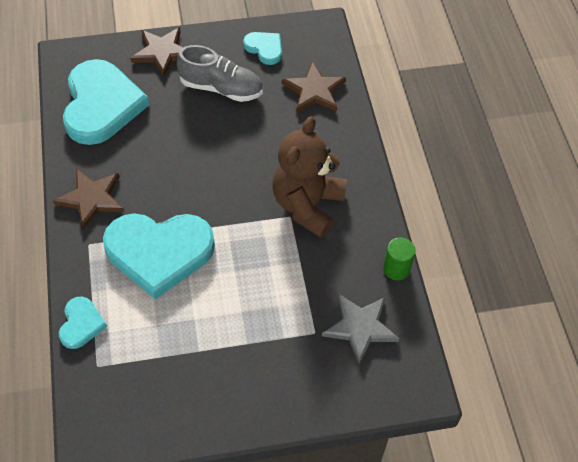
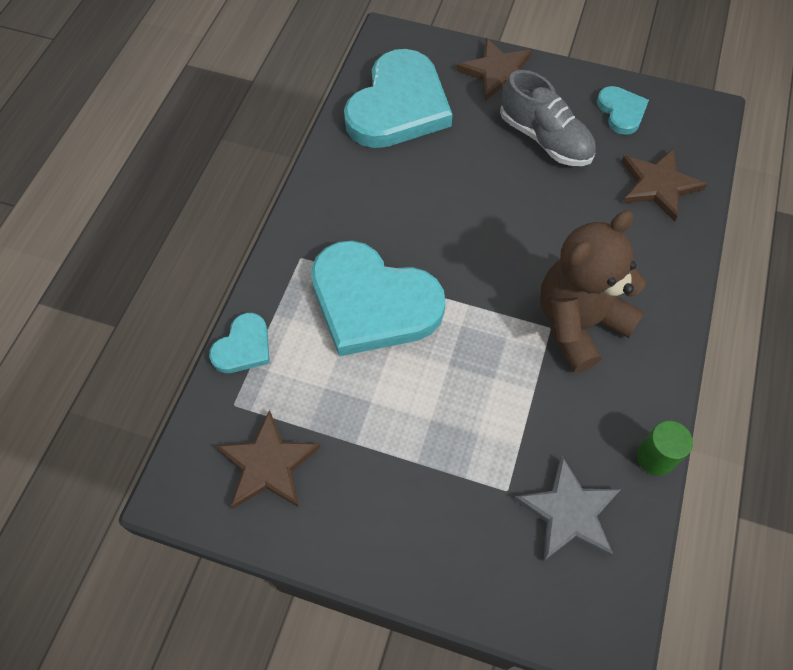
camera: 30 degrees right, 5 degrees up
(91, 198) = (331, 207): brown star -> brown star (268, 464)

